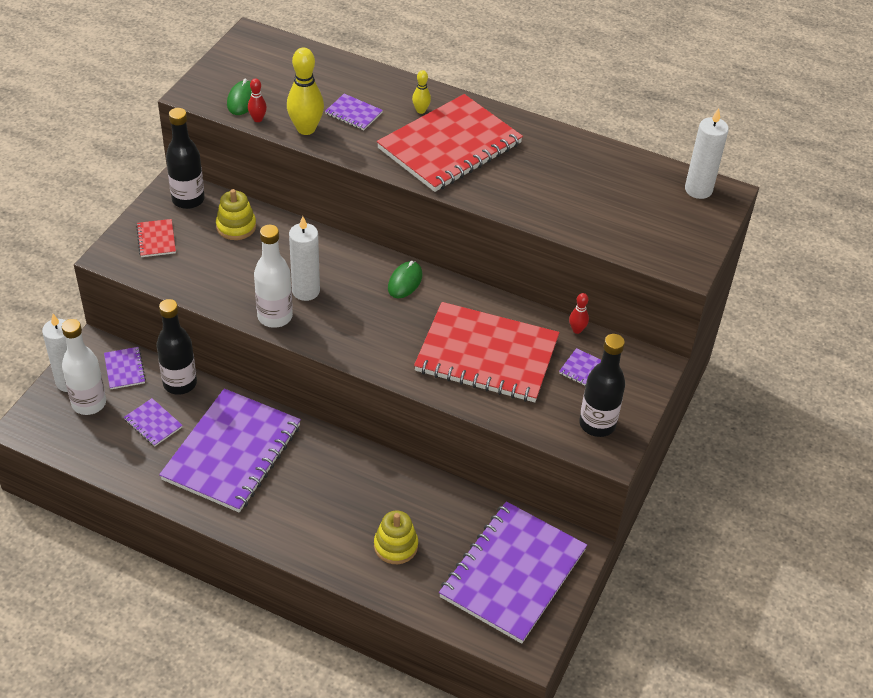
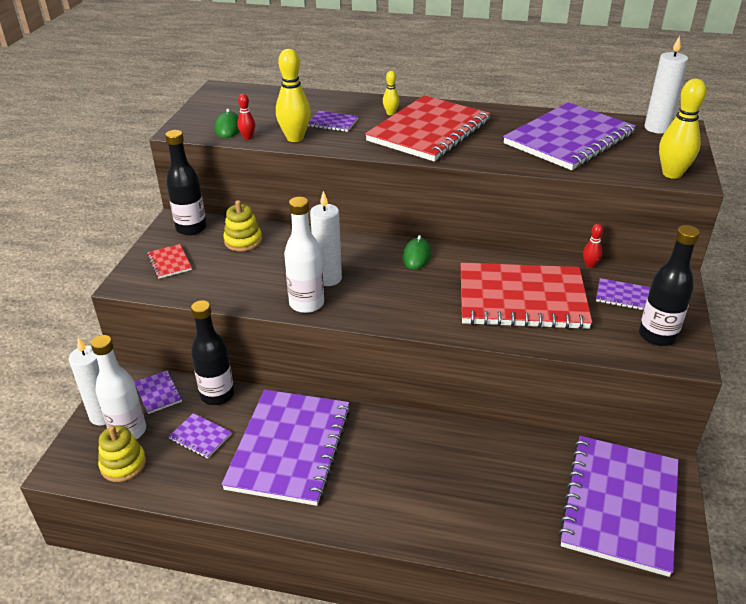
camera: 10 degrees left, 10 degrees down
(395, 546) = (491, 504): yellow stacking toy -> yellow stacking toy (123, 464)
(593, 187) = (569, 139): none -> purple notebook
(671, 257) = (672, 174): none -> yellow bowling pin

